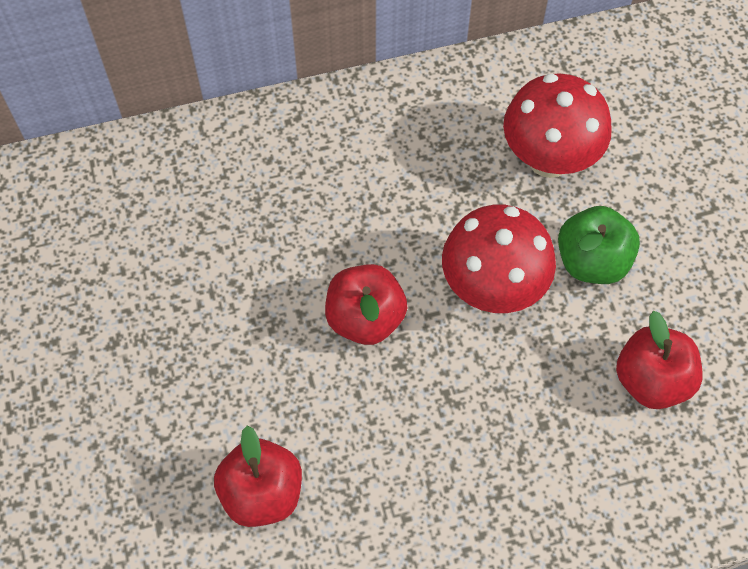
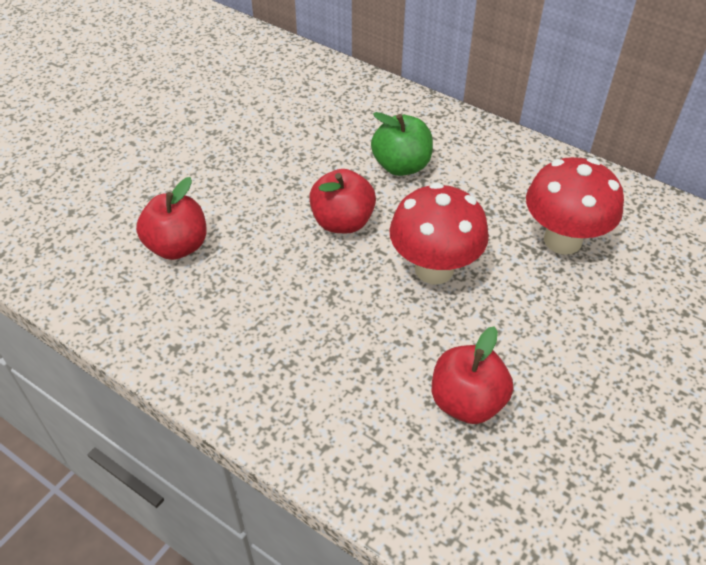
camera: 50 degrees right, 15 degrees down
(592, 261) = (517, 309): green apple -> green apple (401, 166)

